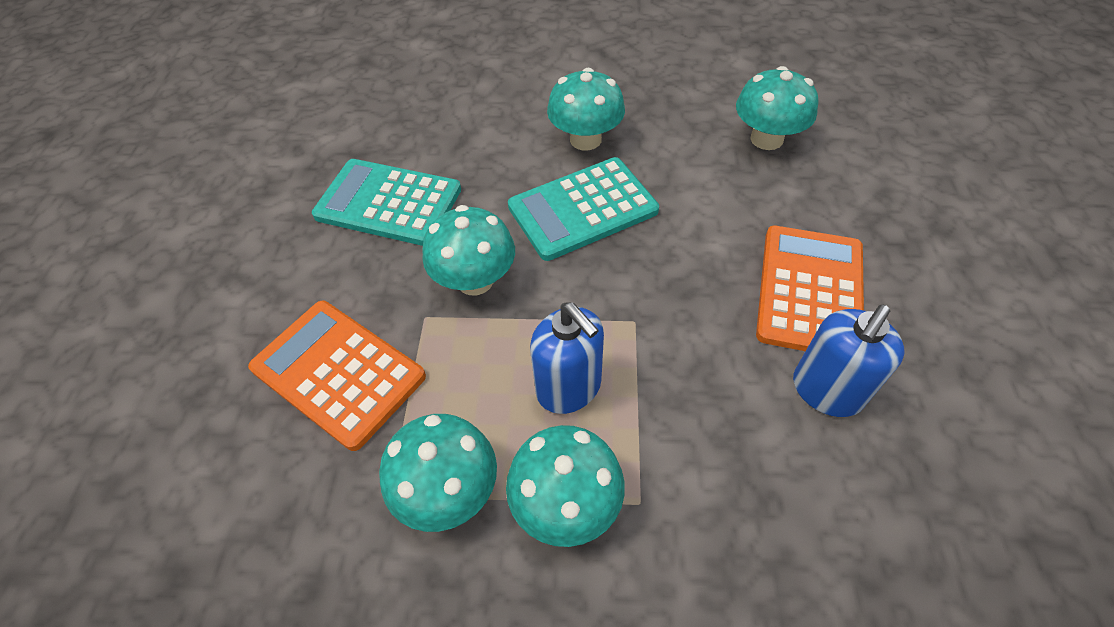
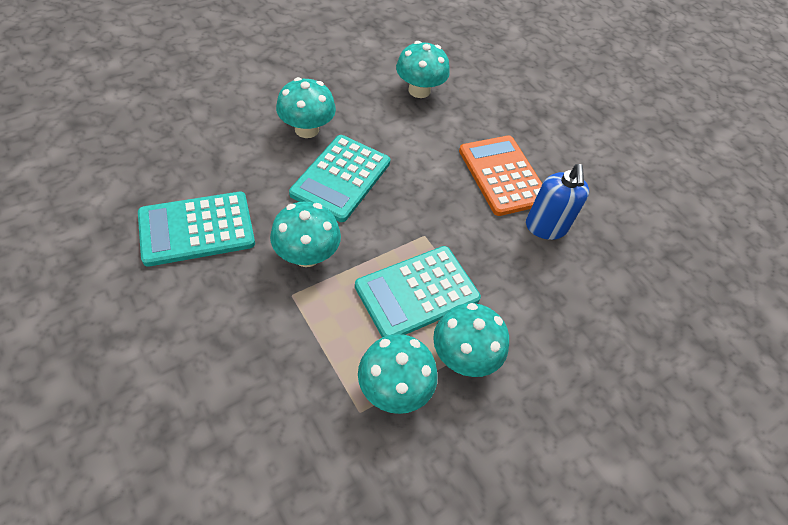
camera: 45 degrees left, 0 degrees up
(338, 372) = (261, 360): orange calculator -> none
(569, 388) = (417, 292): blue soap dispenser -> turquoise calculator

